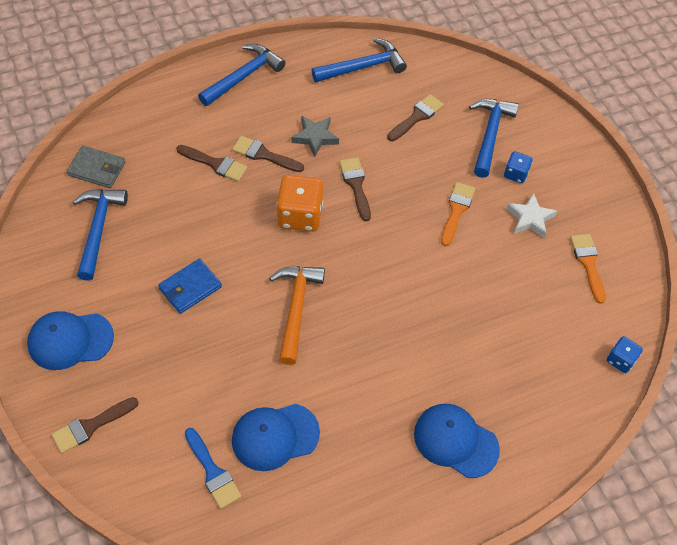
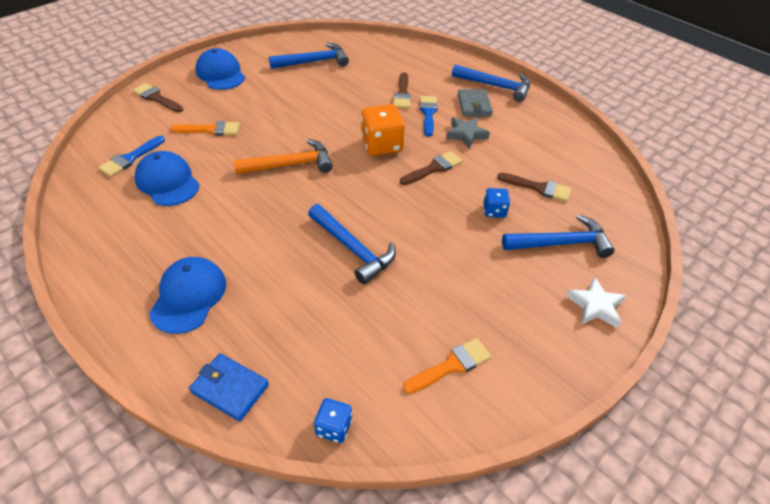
camera: 70 degrees right, 10 degrees down
(97, 169) = (363, 49): grey wallet -> grey wallet (474, 105)
(190, 288) = (285, 110): blue wallet -> blue wallet (230, 388)
(264, 155) = (428, 113): brown brush -> blue brush
(363, 67) = (564, 143): blue hammer -> blue hammer (353, 249)
(456, 210) = (450, 239): orange brush -> orange brush (210, 130)
(516, 174) = (527, 274): blue dice -> blue dice (494, 211)
(530, 219) = (478, 299): white star -> white star (595, 306)

